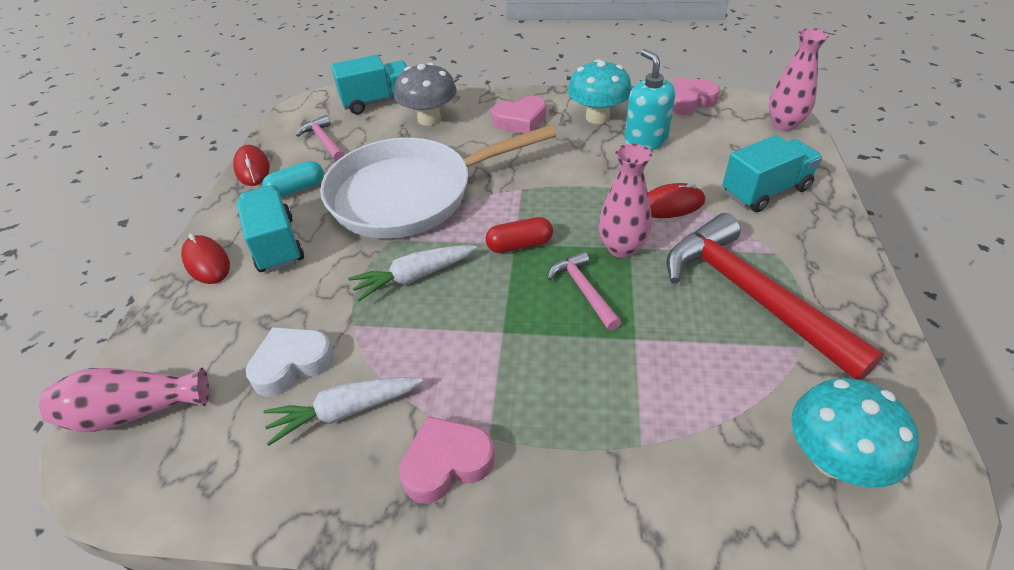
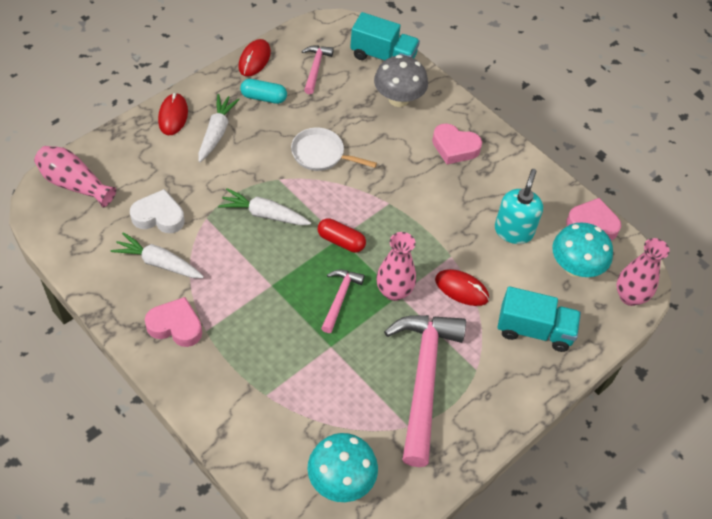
camera: 35 degrees right, 10 degrees up
(276, 245) = (216, 132): turquoise truck -> white carrot
(410, 194) = (321, 154): white pan -> white pan, size x0.46
(597, 117) = (509, 186): turquoise mushroom -> turquoise mushroom (575, 267)
(750, 295) = (423, 379): red hammer -> pink hammer

